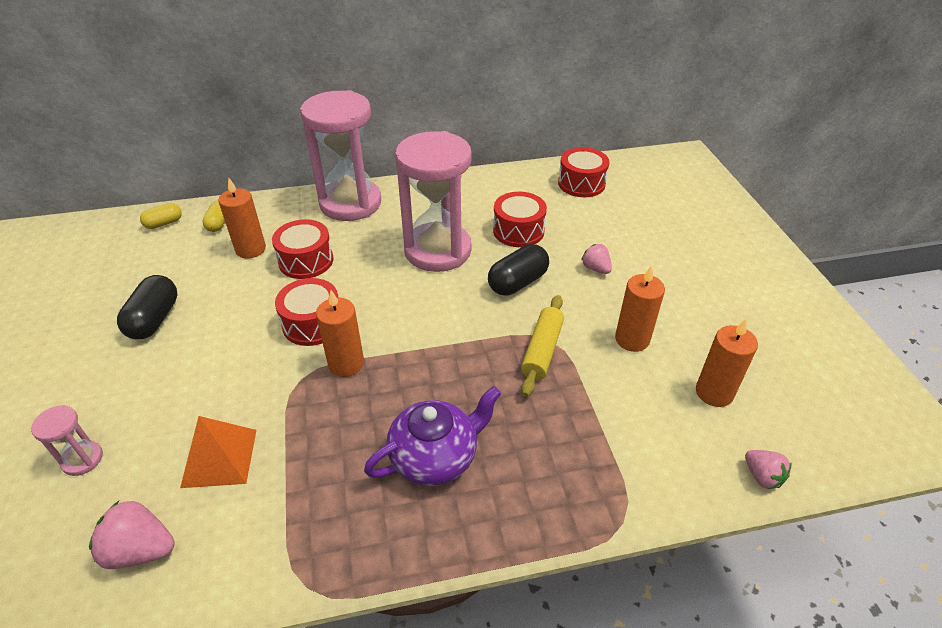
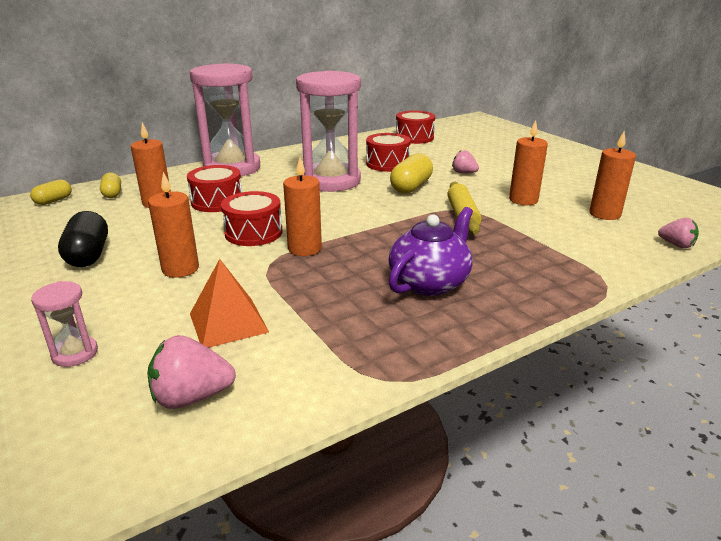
camera: 20 degrees left, 15 degrees down
(219, 364) = (180, 269): none -> orange candle
(518, 282) = (411, 187): black capsule -> yellow capsule

